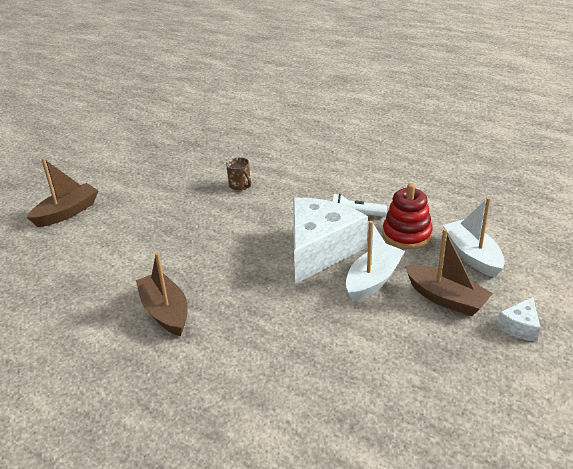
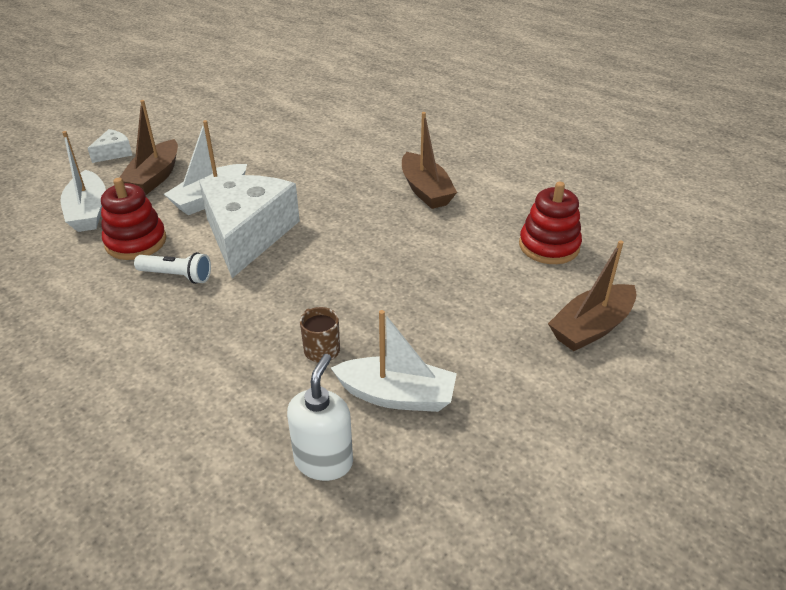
camera: 175 degrees left, 5 degrees up
(68, 265) = (549, 246): none -> red stacking toy
(194, 171) = (396, 396): none -> white boat
(229, 147) = (324, 461): none -> white soap dispenser
(320, 250) = (247, 235): white cheese -> white cheese turned 150 degrees clockwise
(446, 298) = (154, 177): brown boat -> brown boat turned 120 degrees counterclockwise

